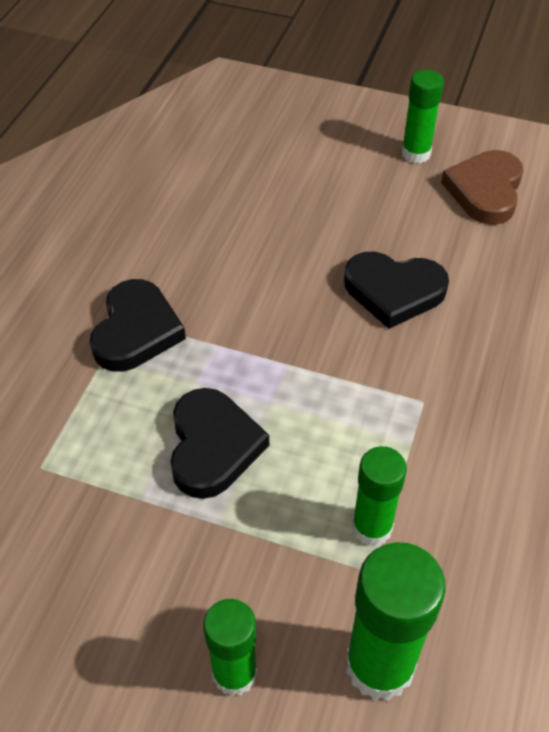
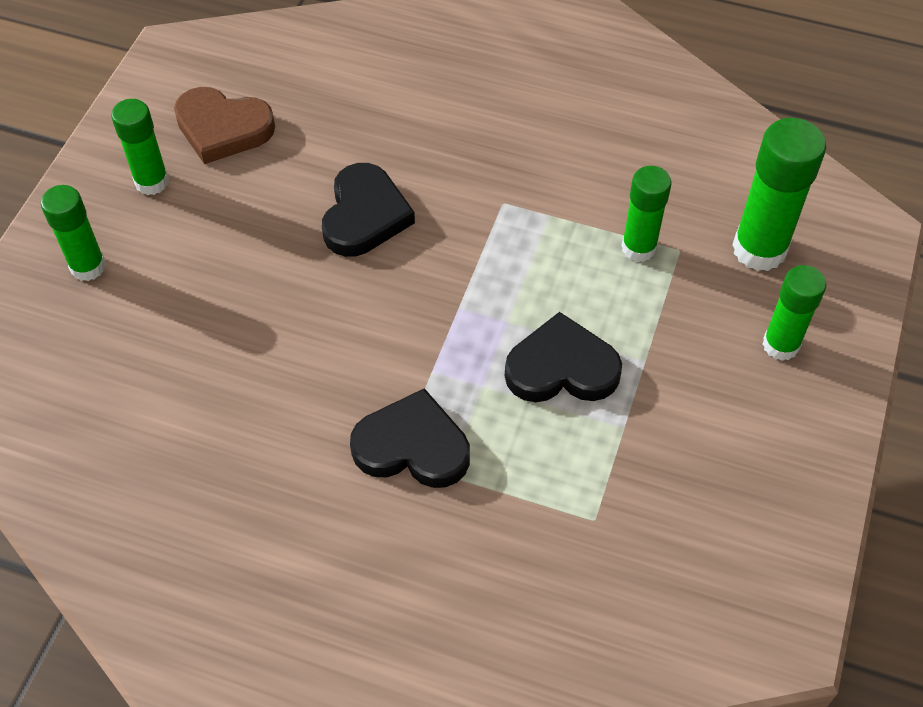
camera: 90 degrees left, 5 degrees up
(324, 128) = (88, 266): none -> green glue stick

